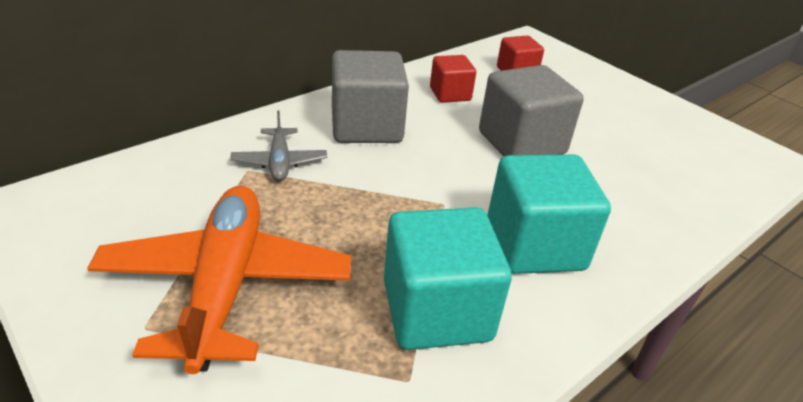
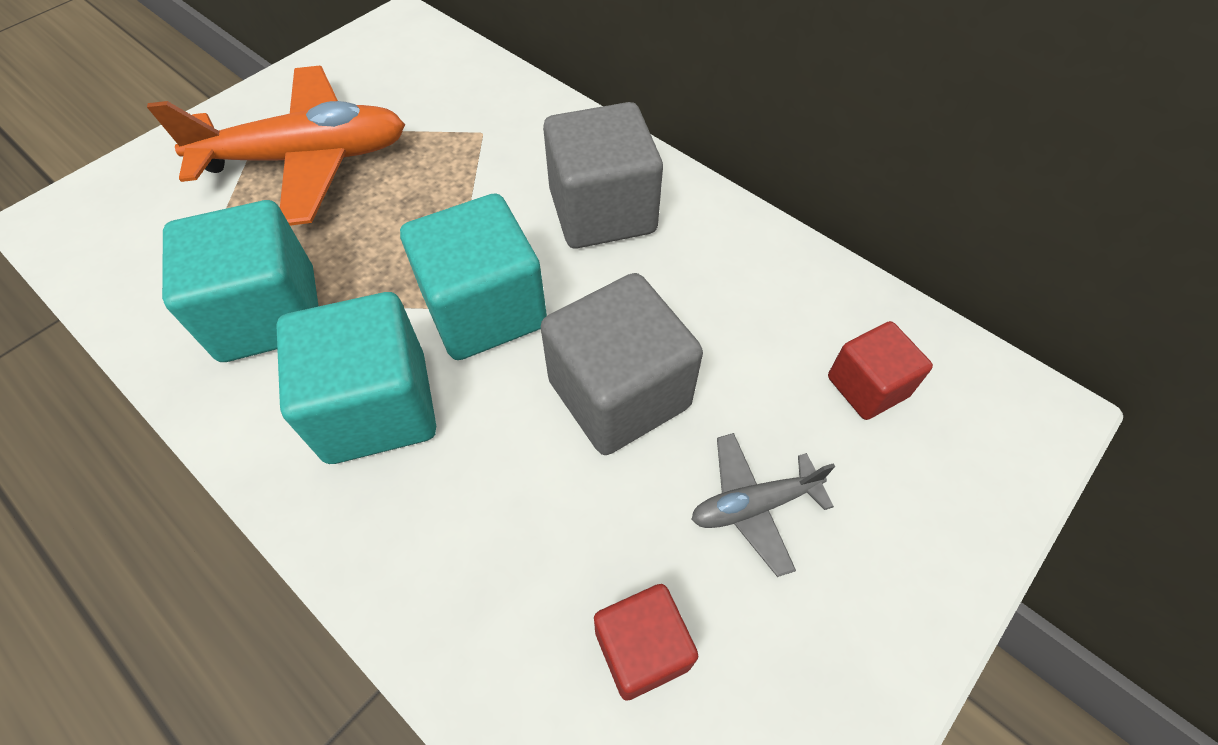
camera: 85 degrees right, 20 degrees up
(279, 162) = (502, 152): grey plane -> grey plane (754, 505)
(449, 187) = (485, 310): none -> turquoise cube
(450, 94) = (734, 293): red cube -> red cube (642, 648)

